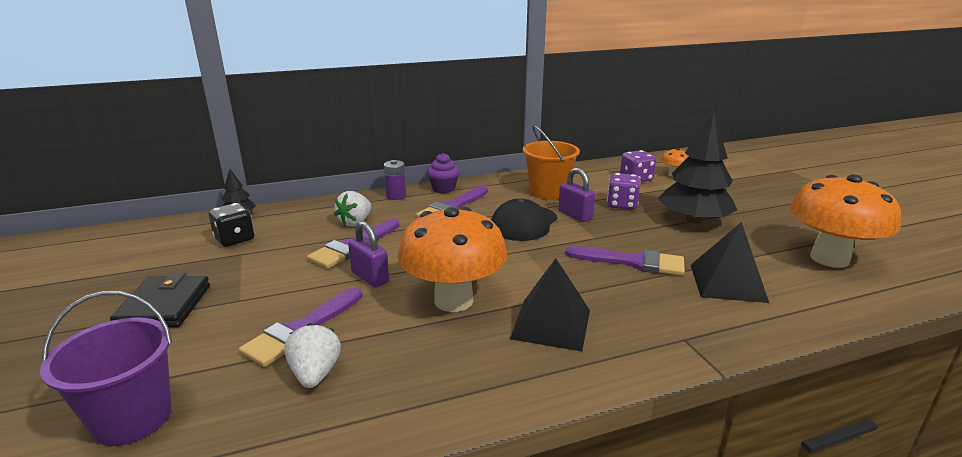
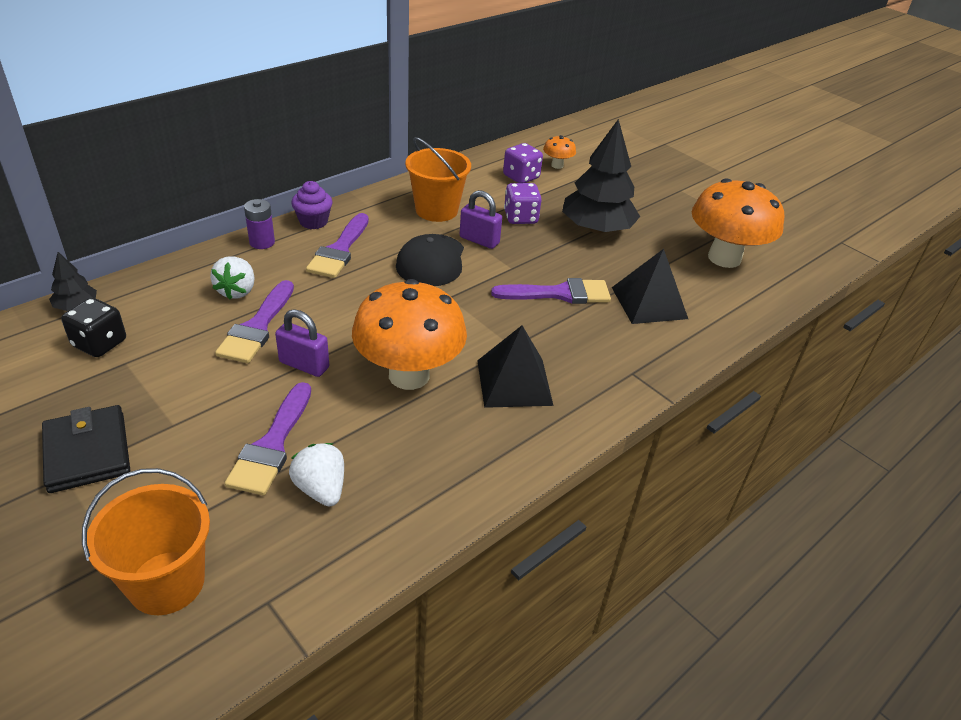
camera: 25 degrees left, 15 degrees up
(132, 418) = (167, 582): purple bucket -> orange bucket

